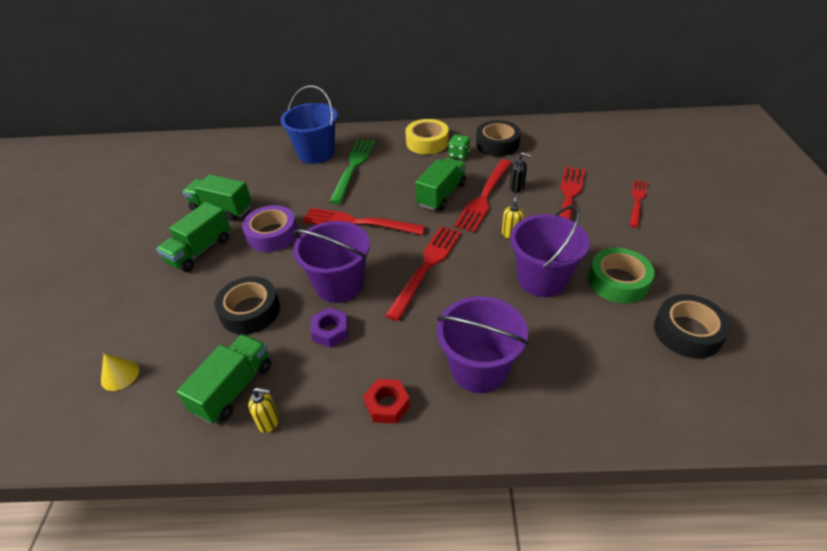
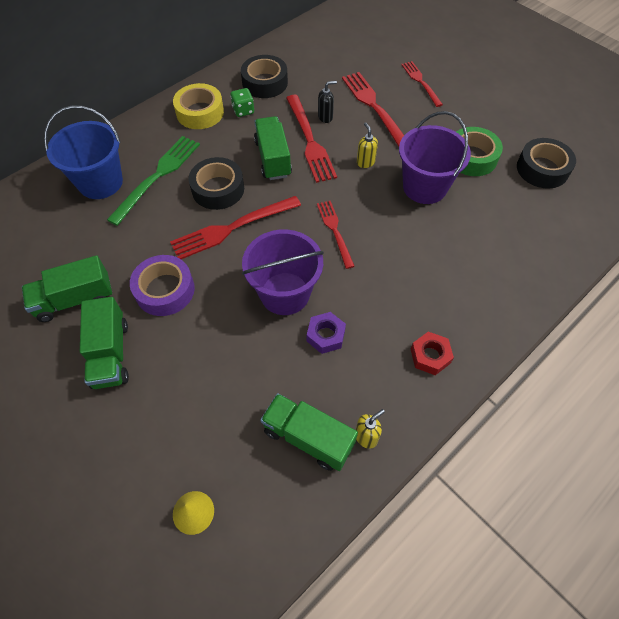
camera: 45 degrees left, 15 degrees up
(234, 388) = (308, 437): green truck -> green truck turned 45 degrees counterclockwise
(250, 311) = (237, 370): black tape -> black tape (218, 189)
(353, 166) = (158, 175): green fork -> green fork turned 60 degrees clockwise
(427, 266) = (334, 230): red fork -> red fork, size x0.63
(479, 369) = (457, 284): purple bucket -> none

